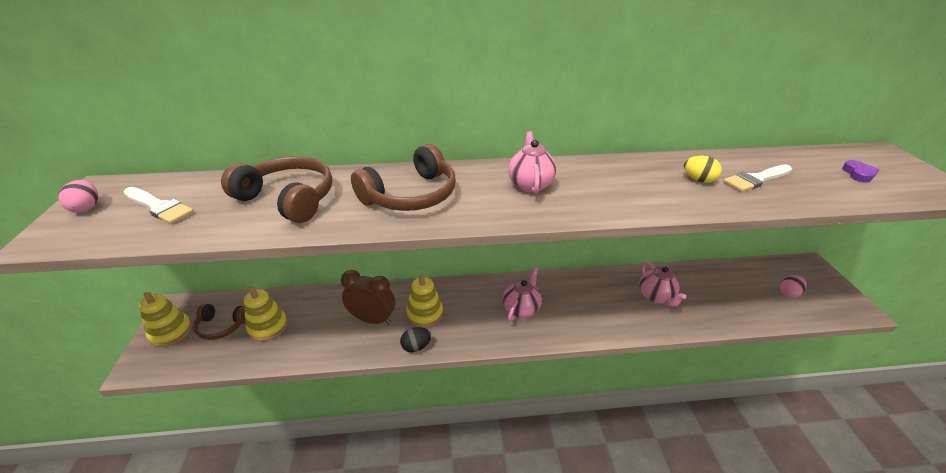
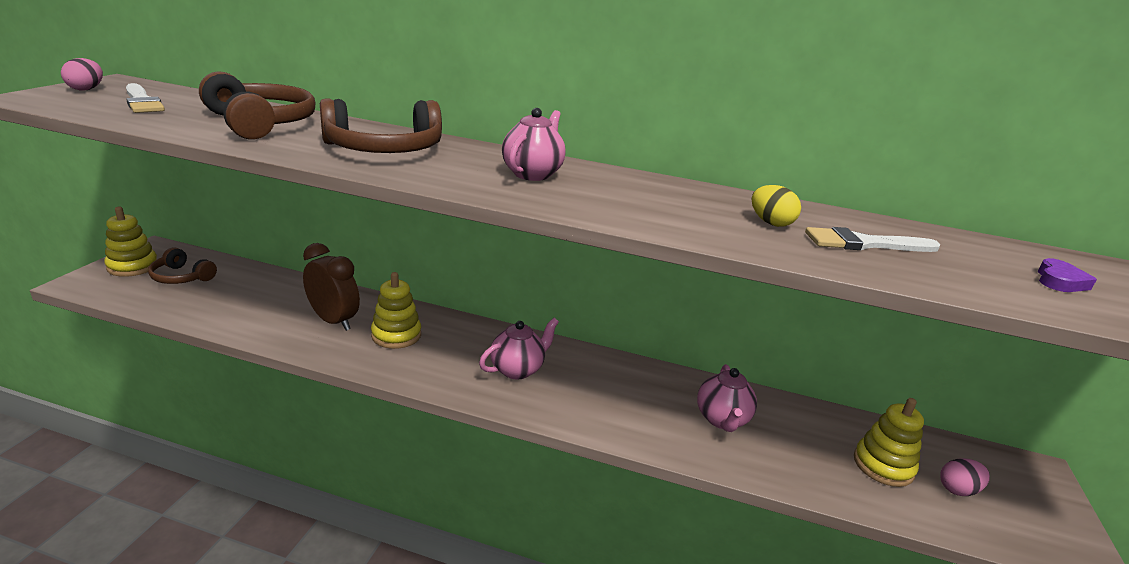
camera: 20 degrees right, 10 degrees down
(268, 326) = (223, 292): yellow stacking toy -> yellow stacking toy (883, 465)
(416, 346) = (356, 361): black egg -> none

